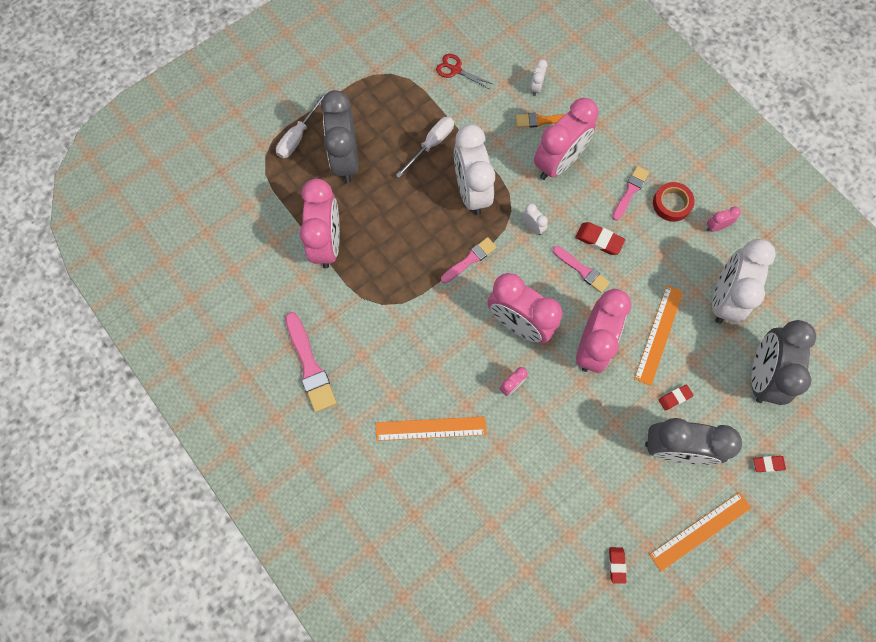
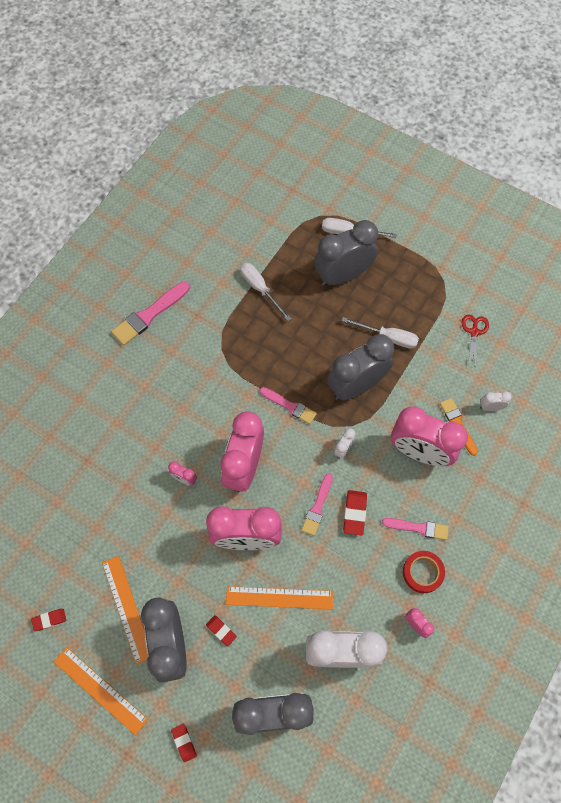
camera: 70 degrees right, 5 degrees down
(327, 243) = (260, 289): pink clock -> white screwdriver
(430, 428) = (125, 425): orange ruler -> orange ruler (127, 608)
(471, 191) = (356, 386): white clock -> grey clock

